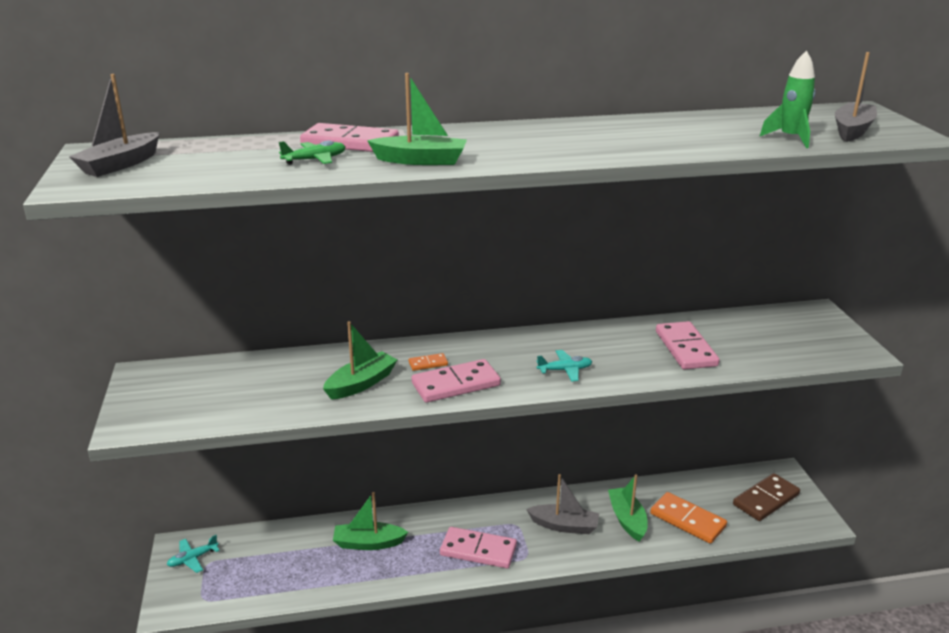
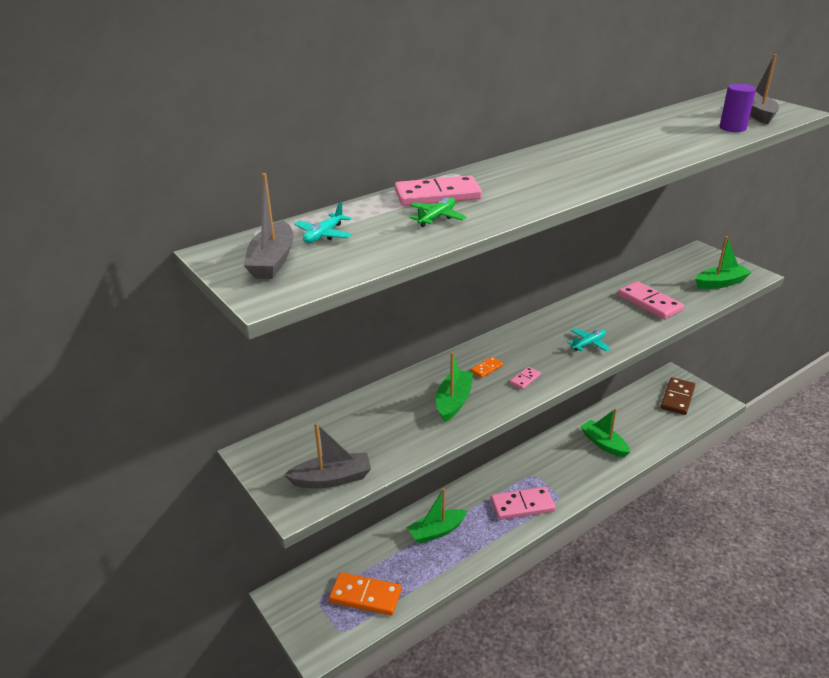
camera: 25 degrees left, 5 degrees up
(193, 559) = (303, 601): turquoise plane -> turquoise plane (324, 235)
(421, 160) = (521, 200): green boat -> green boat (720, 283)
(456, 384) = (525, 379): pink domino -> pink domino, size x0.47
(564, 526) = (566, 464): grey boat -> grey boat (332, 479)
(687, 520) = (642, 430): orange domino -> orange domino (365, 596)
(790, 138) = (732, 128): green rocket -> purple cylinder

